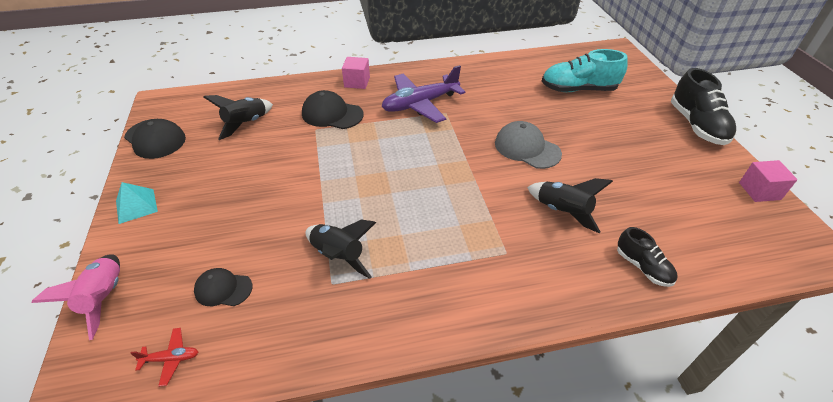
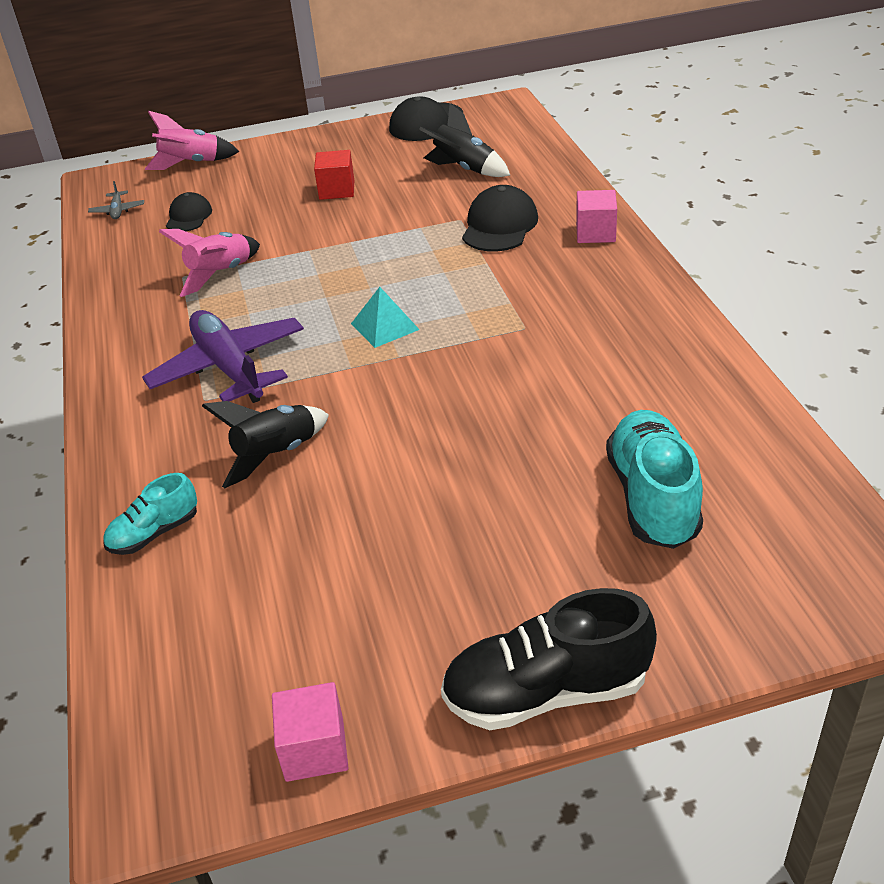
camera: 90 degrees right, 5 degrees down
(136, 206) = (310, 144): turquoise pyramid -> turquoise pyramid (384, 326)
(171, 359) = (117, 211): red plane -> grey plane
(235, 188) = (337, 190): none -> red cube
(338, 256) = (220, 274): black rocket -> pink rocket
(420, 104) = (545, 300): purple plane -> purple plane (229, 368)
(527, 148) = (434, 420): grey cap -> none
(643, 267) = (154, 533): black shoe -> turquoise shoe

